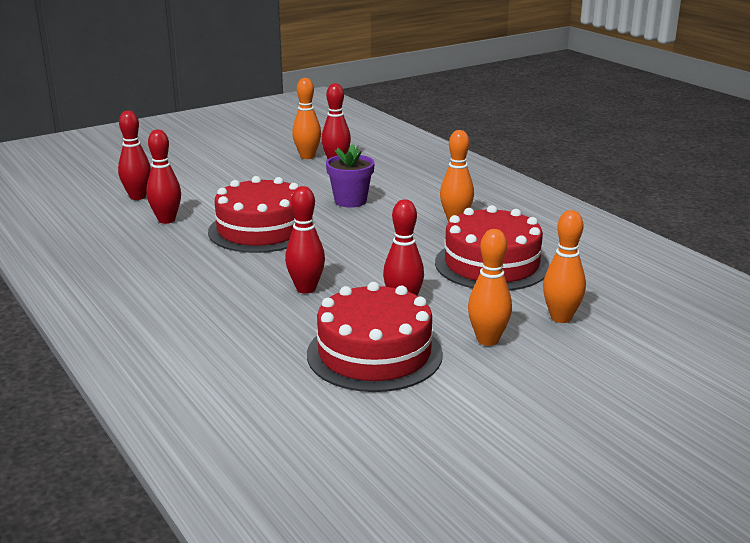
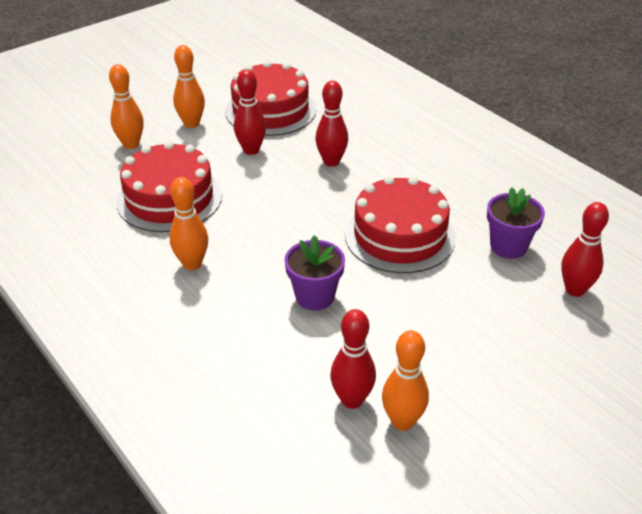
camera: 175 degrees right, 15 degrees up
(166, 220) = (508, 246): red bowling pin -> purple flower pot

